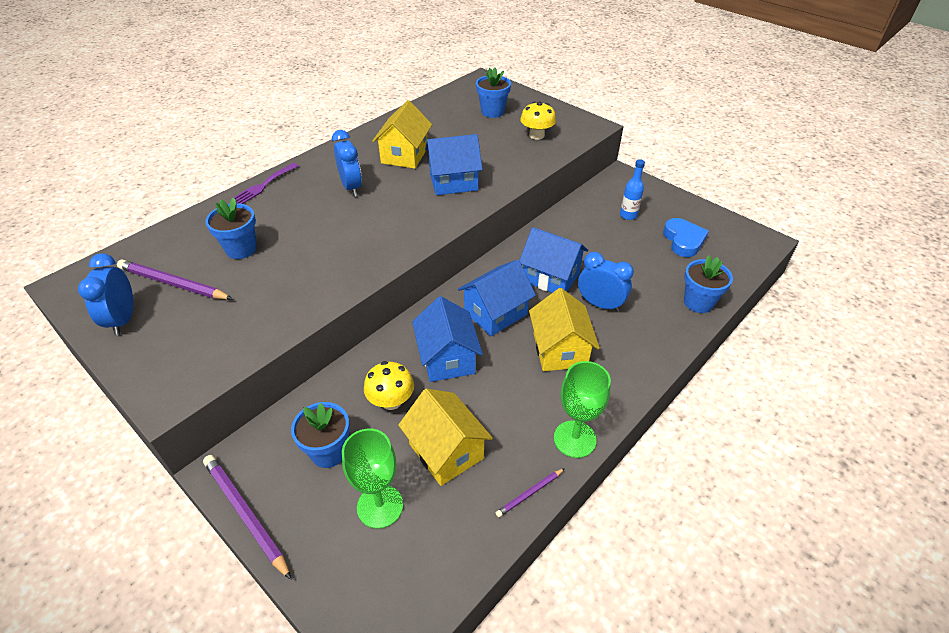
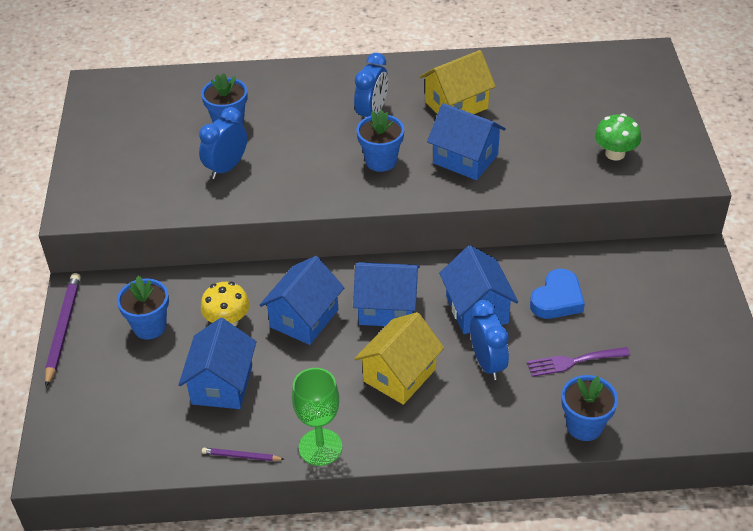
camera: 45 degrees right, 0 degrees up
(123, 319) = (102, 135): blue clock -> blue clock (226, 168)
(173, 283) = (157, 125): purple pencil -> none
(263, 185) = (305, 71): purple fork -> purple fork (573, 362)
(380, 506) = (141, 386): green goblet -> none
(446, 451) = (222, 384): yellow house -> blue house
(492, 112) = (606, 101): blue flower pot -> blue flower pot (381, 161)
(536, 135) = (615, 153): yellow mushroom -> green mushroom
(628, 215) = (640, 300): blue bottle -> none
(683, 241) = (661, 362): blue heart -> blue heart (557, 299)

